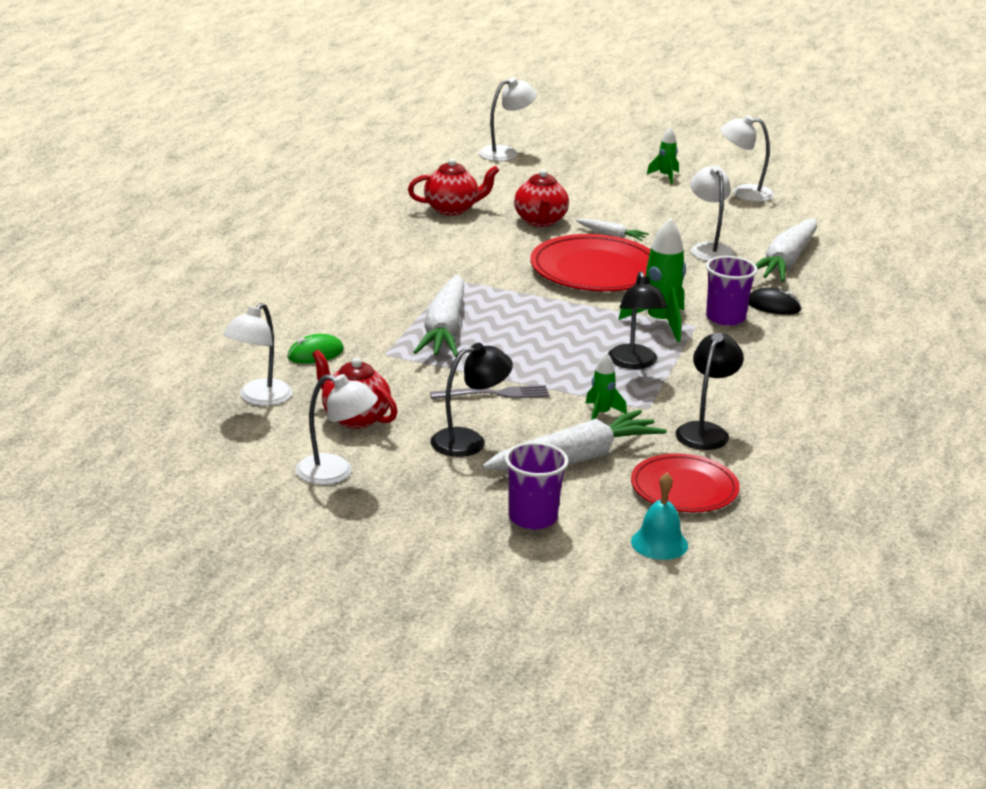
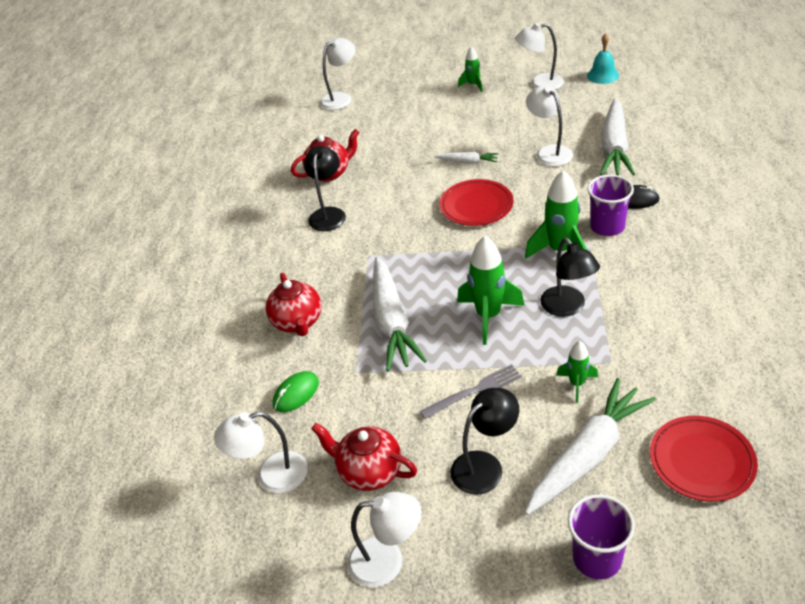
camera: 10 degrees left, 15 degrees up
(259, 398) = (271, 476): white lamp -> white lamp turned 60 degrees clockwise
(540, 221) = (405, 164): red teapot -> red teapot (298, 322)
(547, 349) = (488, 316): none -> green rocket
(595, 270) = (476, 205): red plate -> red plate, size x0.66
(659, 543) = (726, 551): turquoise bell -> turquoise bell (602, 75)
(705, 431) = (673, 374): black lamp -> black lamp (328, 214)

